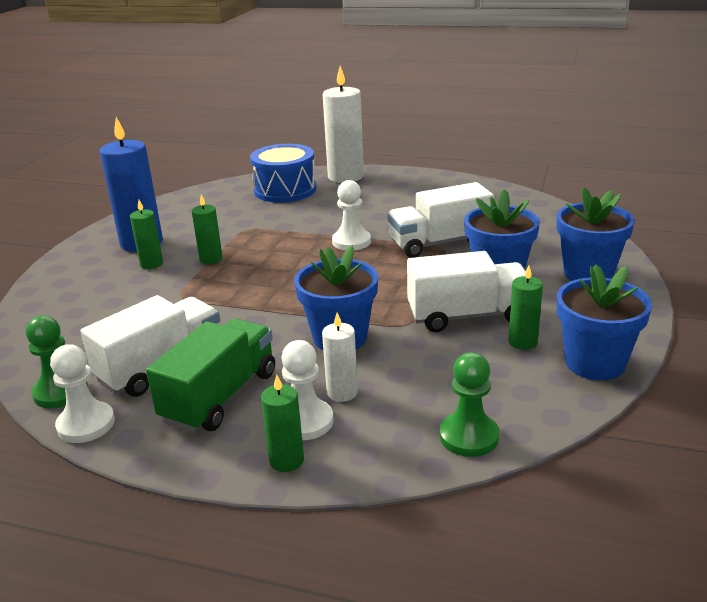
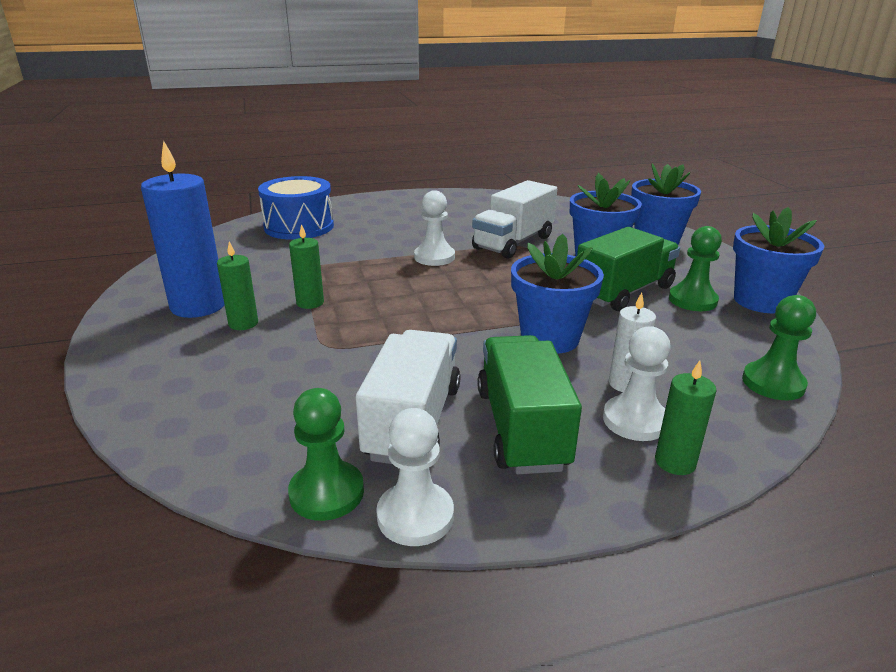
camera: 35 degrees left, 0 degrees up
(346, 177) = (345, 206): white candle -> none
(468, 316) = (623, 292): white truck -> green truck
(522, 342) = (692, 300): green candle -> green pawn

